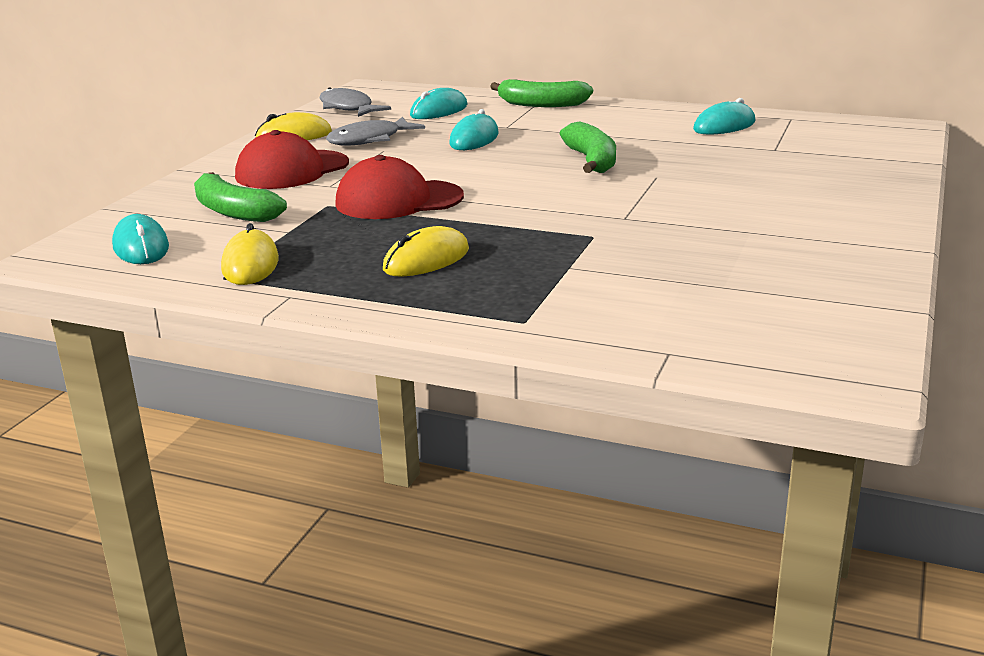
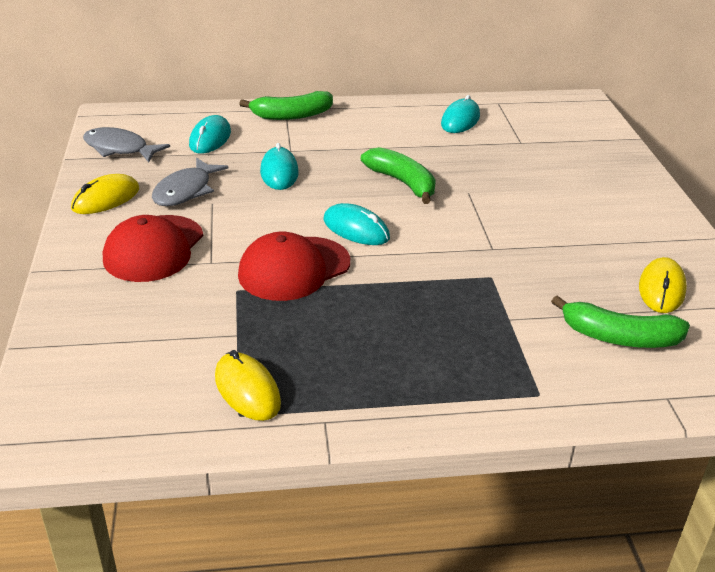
camera: 30 degrees left, 10 degrees up
(141, 247) = (113, 395): turquoise mouse -> turquoise mouse (356, 229)
(233, 211) = (156, 320): green banana -> green banana (619, 337)
(426, 260) = (393, 341): yellow mouse -> yellow mouse (661, 289)

